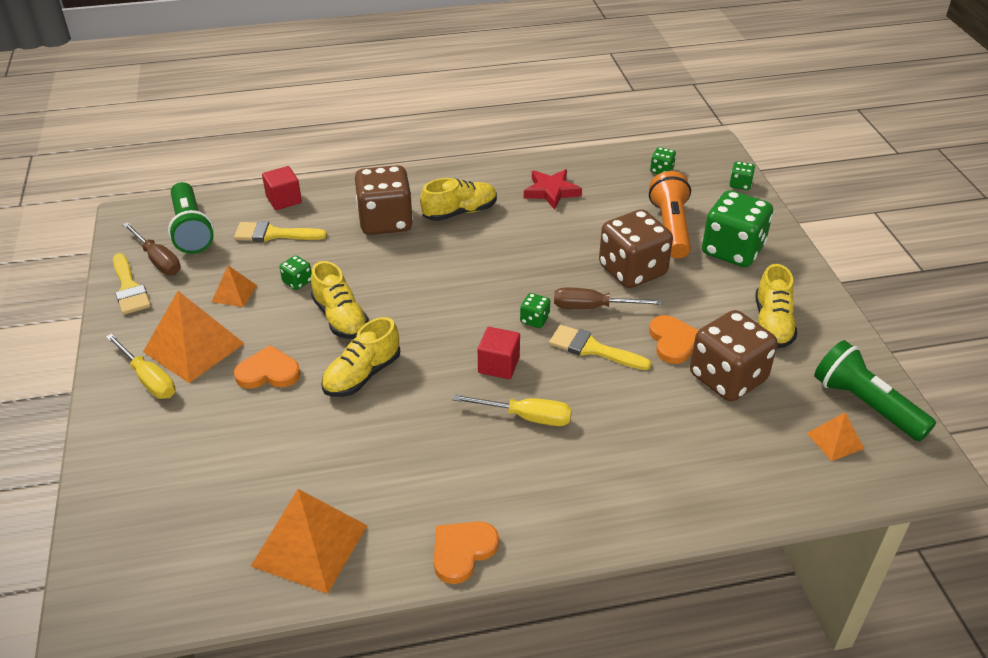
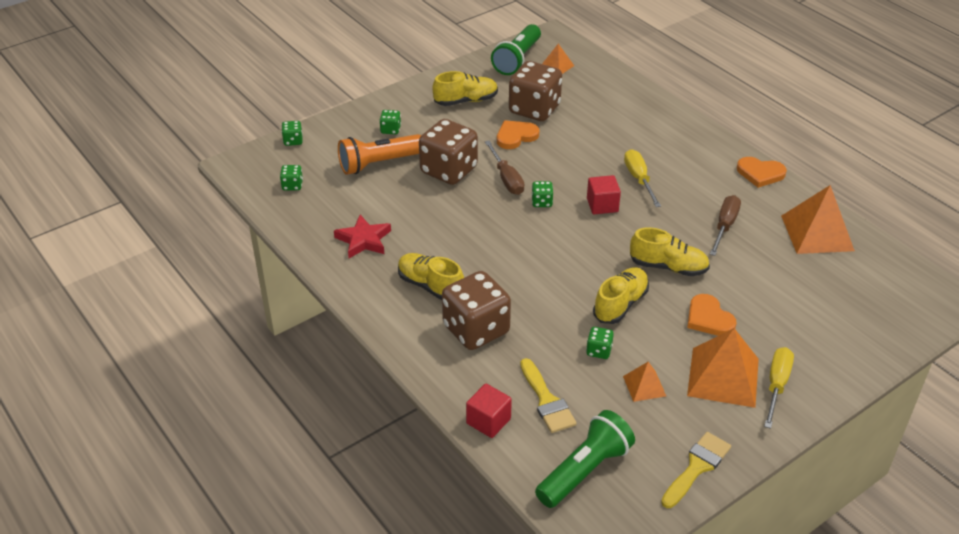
camera: 115 degrees left, 0 degrees up
(158, 260) = (645, 470): brown screwdriver -> brown screwdriver (724, 226)
(592, 349) = (551, 168): yellow brush -> none
(732, 250) = (390, 130): green dice -> green dice, size x0.43

